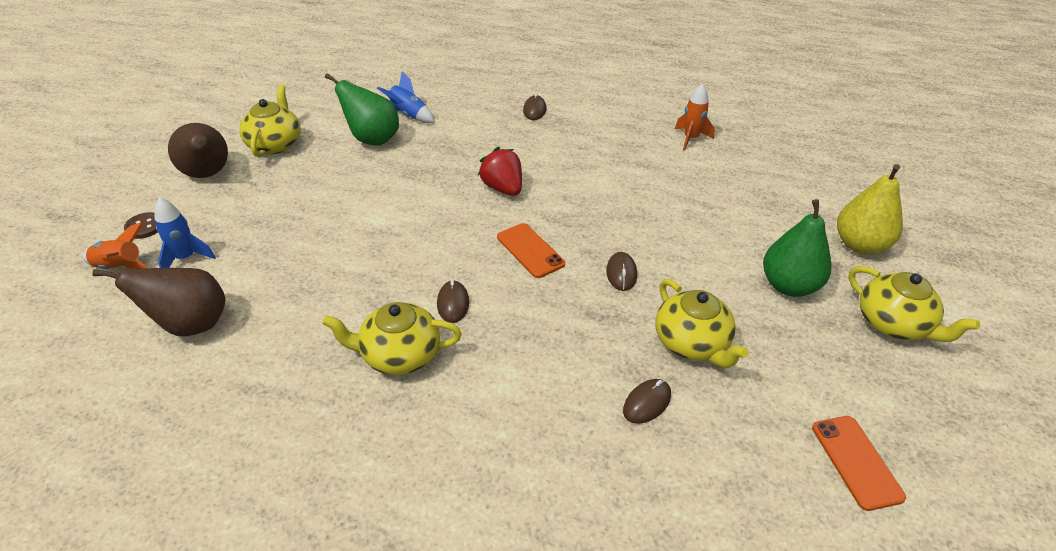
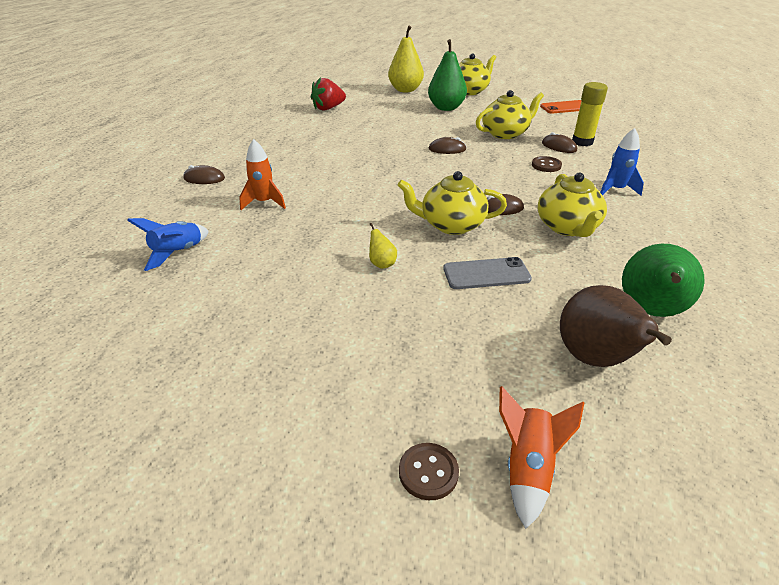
camera: 90 degrees left, 5 degrees down
(186, 258) = (488, 397): blue rocket -> blue rocket (615, 190)
(207, 174) = (285, 429): brown pear -> none
(275, 144) = (213, 364): yellow teapot -> yellow teapot (451, 225)
(329, 275) = (486, 274): none -> grey phone
(365, 212) = (382, 264): none -> yellow pear
(372, 139) = (228, 275): green pear -> green pear (650, 311)
(503, 188) = (342, 192): red strawberry -> red strawberry (328, 108)
(530, 250) = (428, 179): orange phone -> none
(574, 371) = (546, 165): none -> brown button
(673, 442) = (582, 142): none -> yellow glue stick
(690, 139) = (279, 120): orange rocket -> orange rocket (264, 203)

